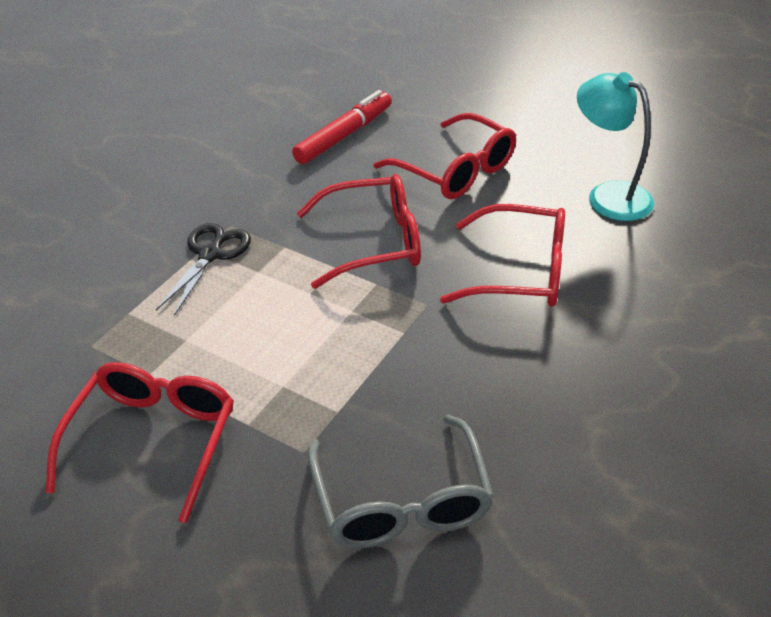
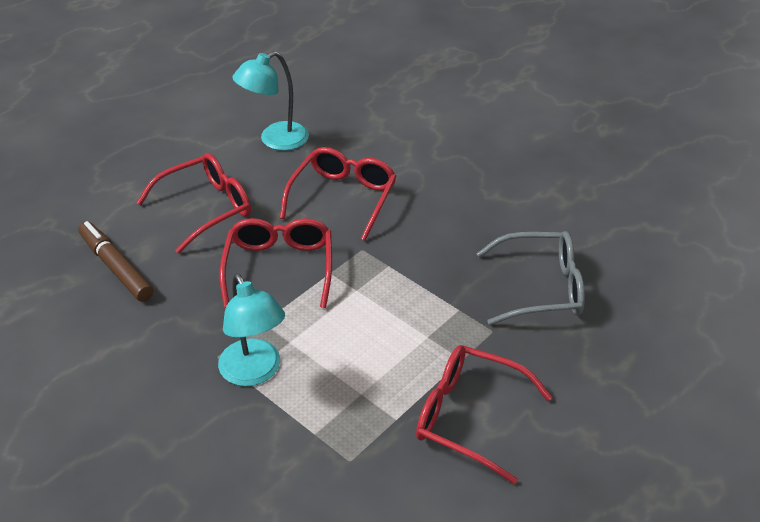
camera: 80 degrees left, 0 degrees up
(210, 255) = (255, 372): black scissors -> turquoise lamp
(344, 135) = (116, 267): red marker -> brown marker

